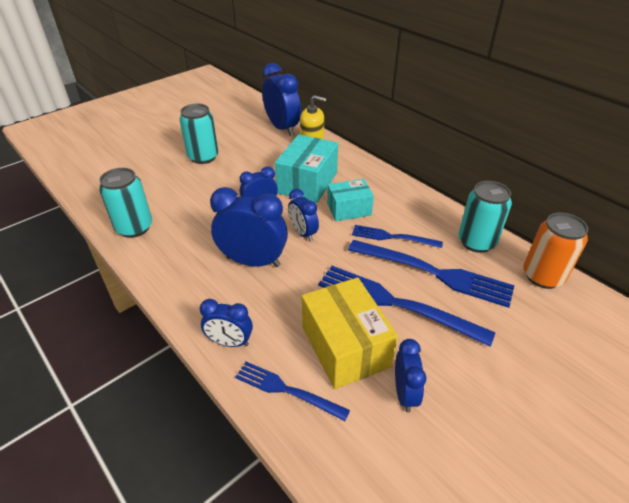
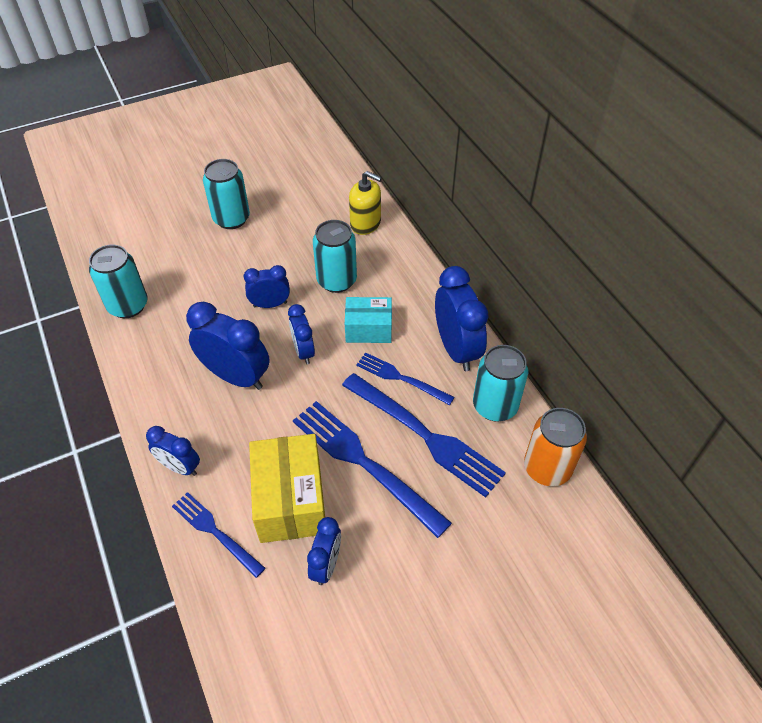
camera: 15 degrees right, 10 degrees up
(282, 128) = (340, 190): blue clock -> blue clock (456, 349)
(307, 182) = (336, 281): turquoise box -> turquoise can

